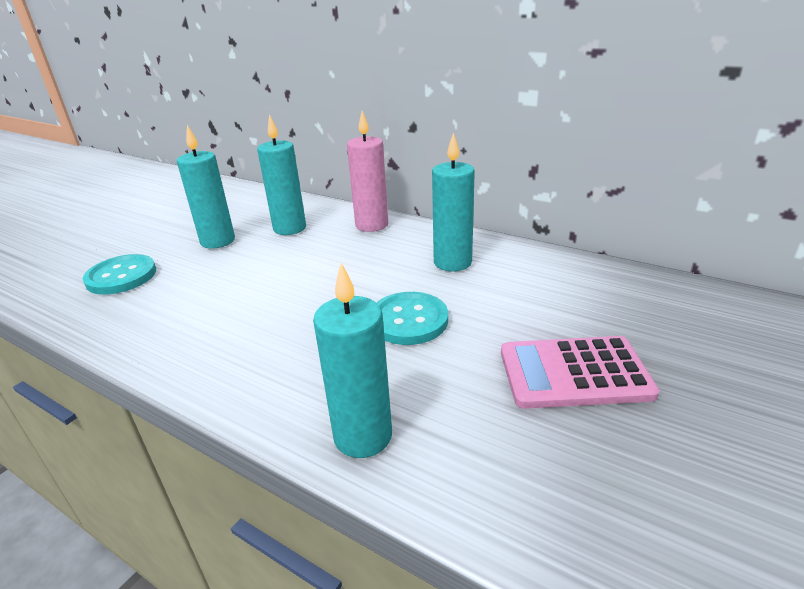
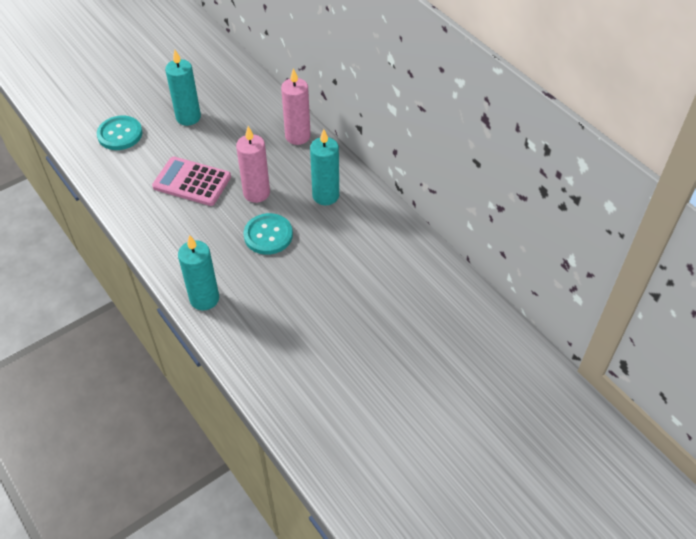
camera: 20 degrees right, 20 degrees up
(290, 228) = (241, 120): turquoise candle -> none
(357, 283) = (256, 193): none -> pink candle
(574, 373) = (328, 303): pink calculator -> pink calculator (192, 182)

